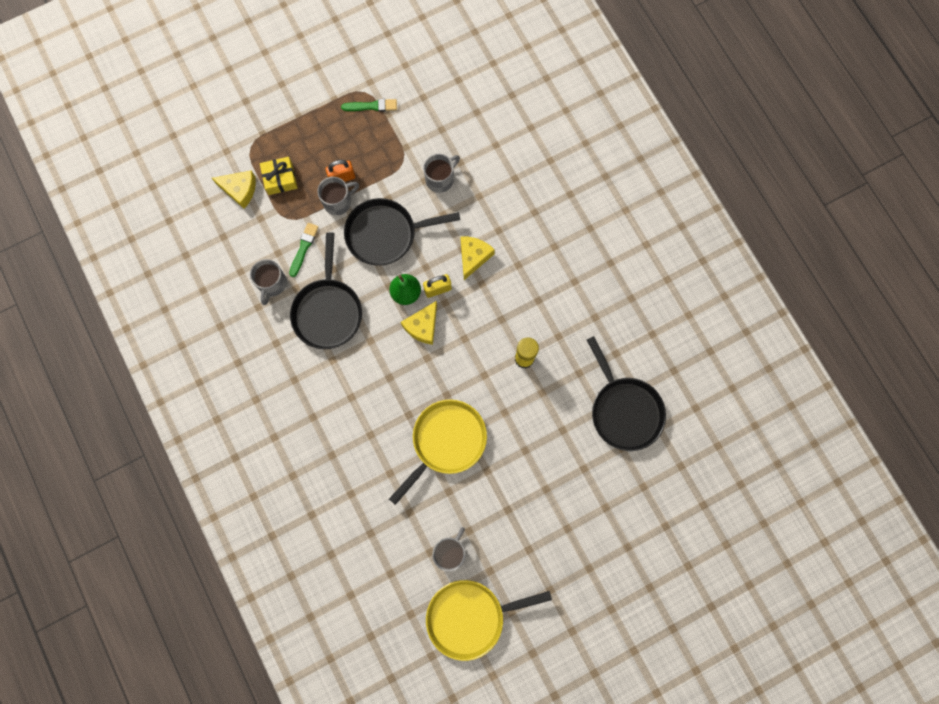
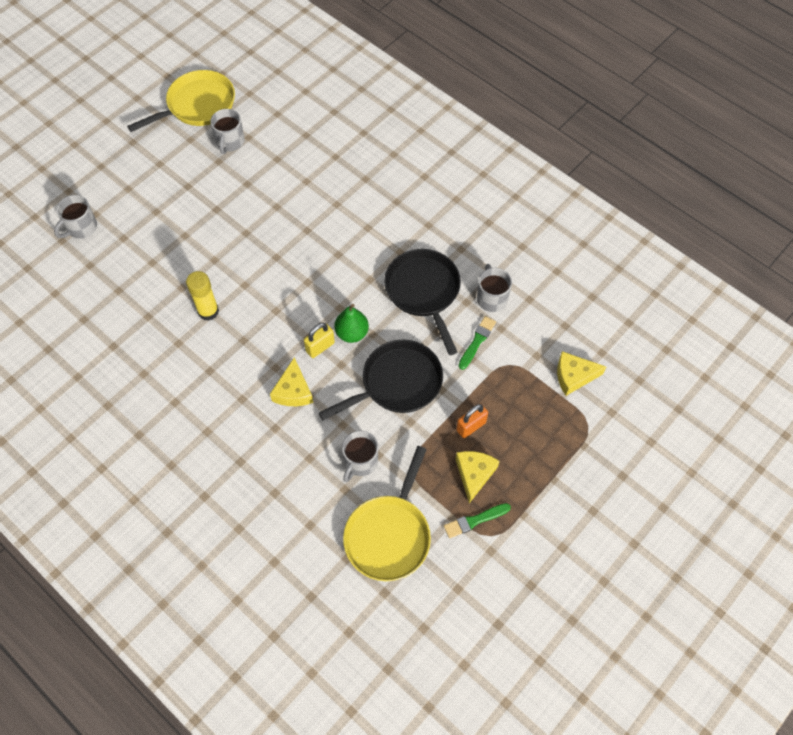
camera: 160 degrees right, 15 degrees down
(280, 179) = (537, 402): yellow gift -> none
(303, 248) = (477, 341): green brush -> green brush turned 150 degrees counterclockwise
(338, 202) = (463, 399): grey mug -> grey mug (81, 228)
(422, 326) = (322, 308): yellow cheese -> yellow cheese (474, 474)
(446, 441) = (263, 219): yellow pan -> yellow pan (389, 535)
(624, 410) = (93, 297): black pan -> none

